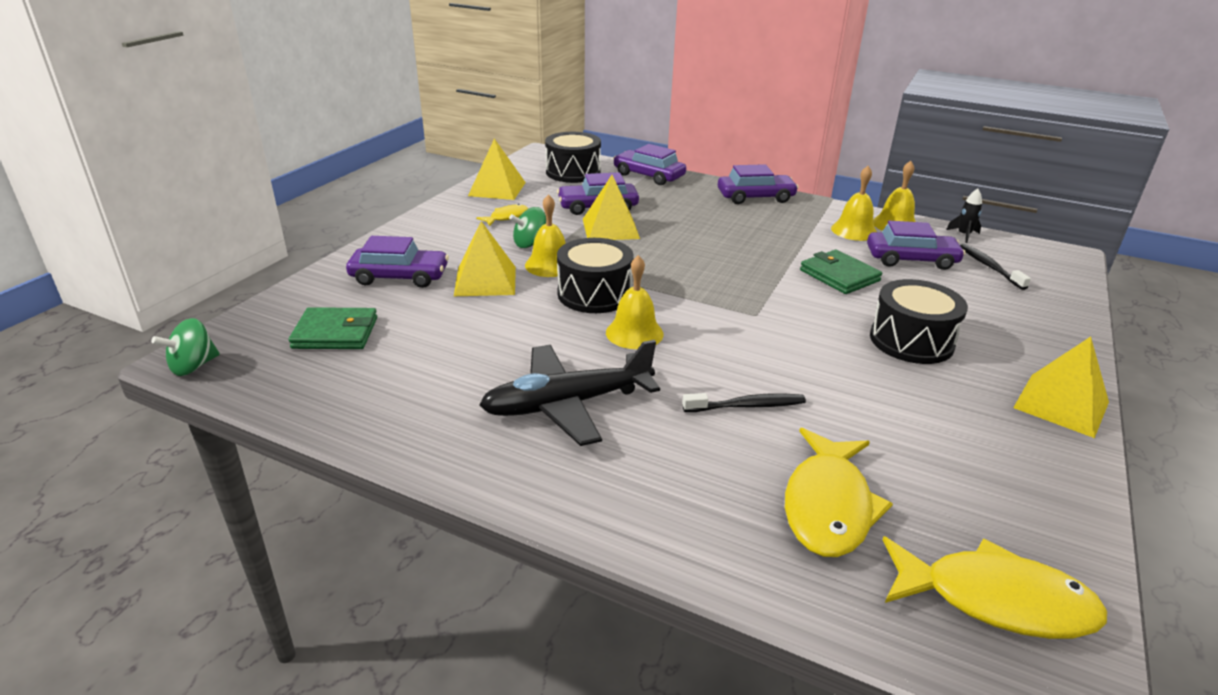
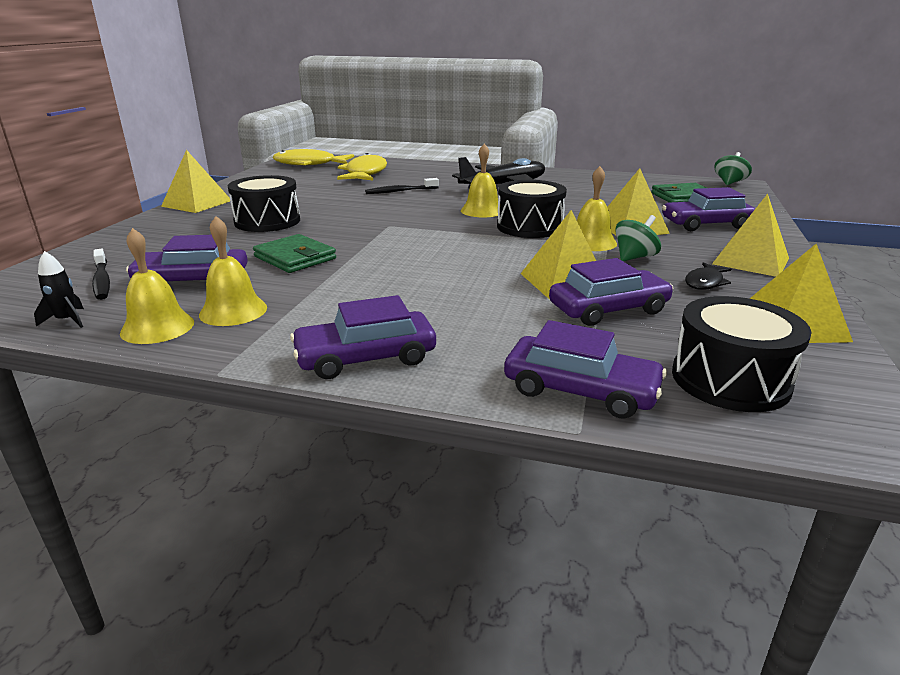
camera: 170 degrees right, 5 degrees down
(438, 230) = (751, 261): none -> yellow pyramid
(506, 217) = (705, 282): yellow fish -> black fish

